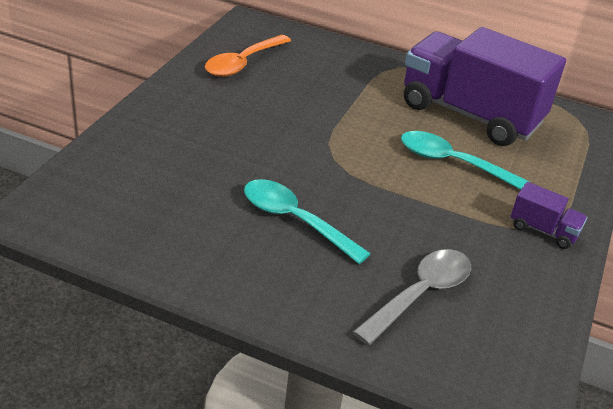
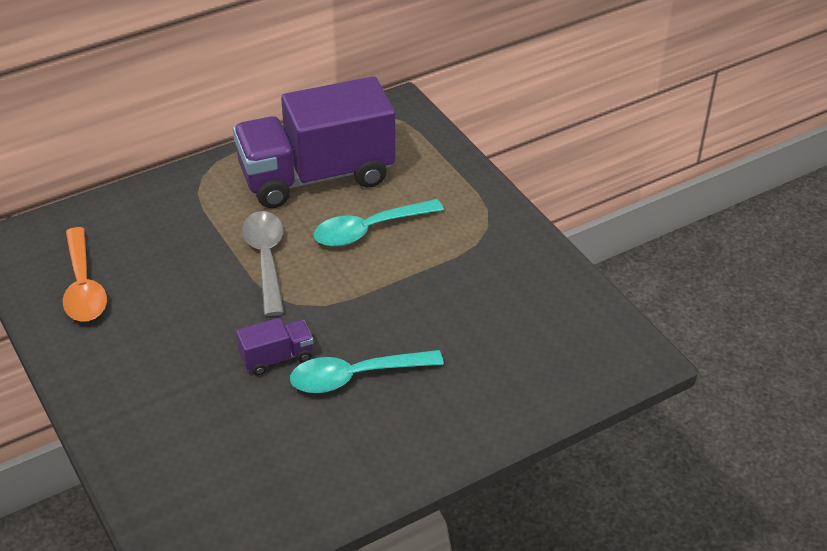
camera: 50 degrees left, 5 degrees up
(420, 294) = (502, 347): grey spoon -> grey spoon (266, 259)
(543, 230) = (492, 229): purple truck -> purple truck (276, 357)

